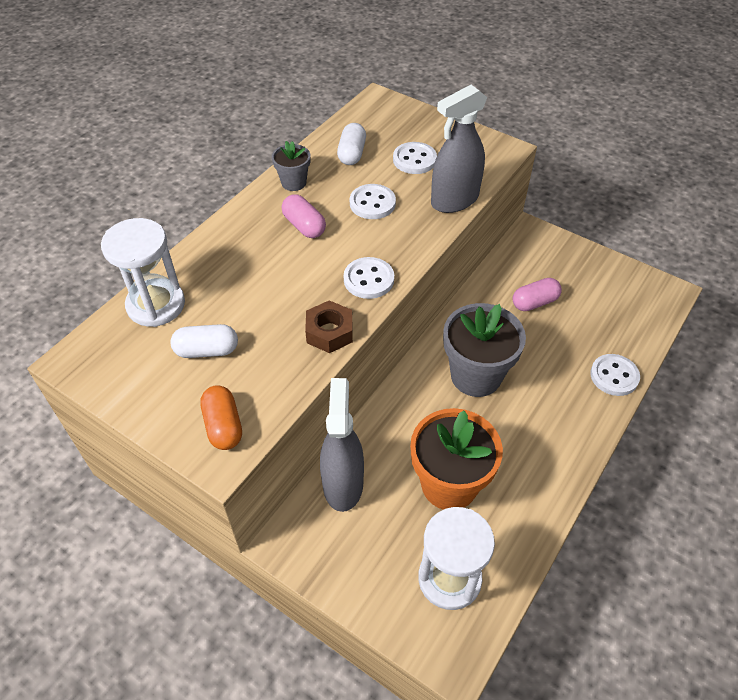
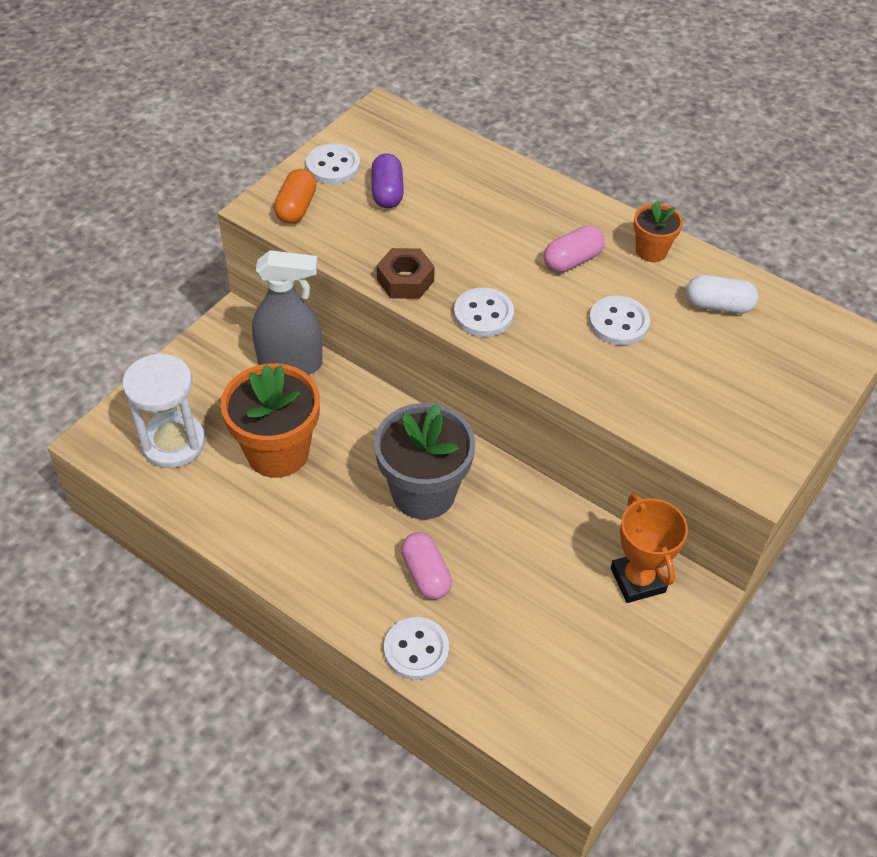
camera: 90 degrees right, 0 degrees up
(156, 305) = (449, 154): white hourglass -> none
(207, 350) = (387, 192): white capsule -> purple capsule
(223, 426) = (296, 208): orange capsule -> orange capsule turned 60 degrees counterclockwise
(293, 183) = (651, 251): grey flower pot -> orange flower pot
(414, 160) = (715, 370): white button -> white button (333, 166)
(454, 200) = (632, 406): grey spray bottle -> none
(527, 258) = (637, 580): none -> orange trophy
(534, 302) = (549, 576): pink capsule -> pink capsule (426, 574)

